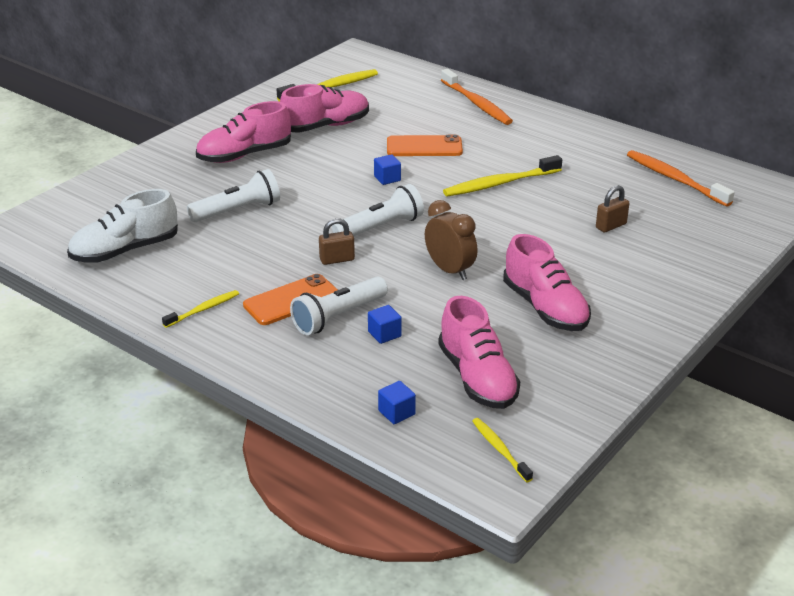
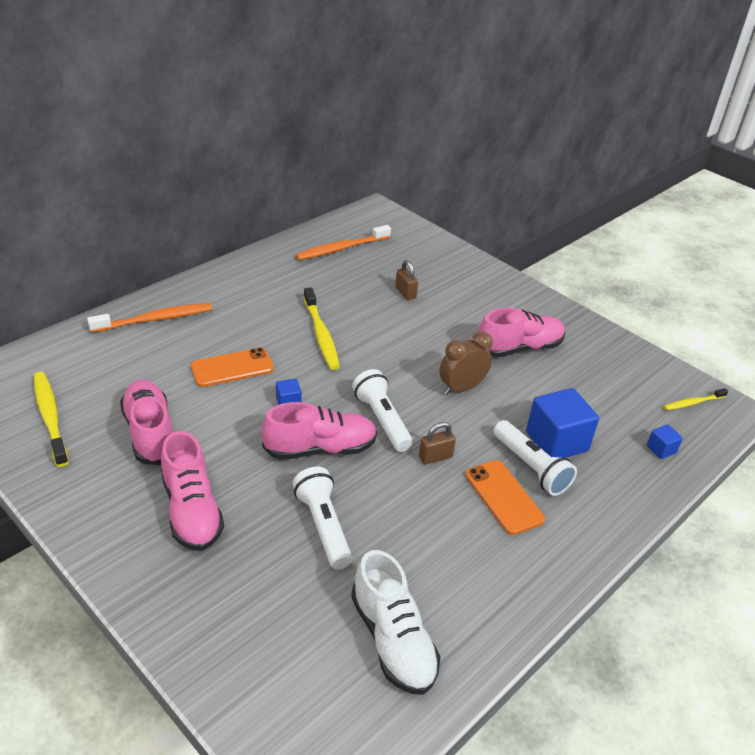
camera: 85 degrees left, 5 degrees up
(203, 309) = (518, 568): yellow toothbrush -> none
(337, 259) = (435, 457): brown padlock -> brown padlock turned 75 degrees clockwise
(384, 334) = (556, 441): blue cube -> blue cube, size x2.15
(424, 147) = (232, 368): orange phone -> orange phone turned 60 degrees clockwise
(477, 378) = (612, 399): pink shoe -> pink shoe (320, 449)

